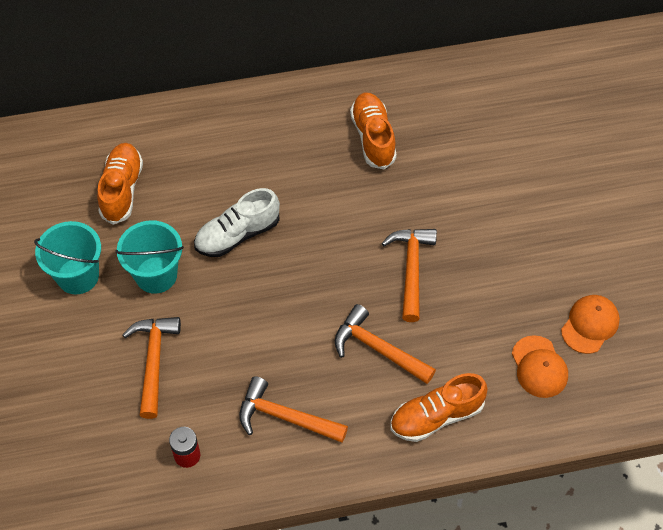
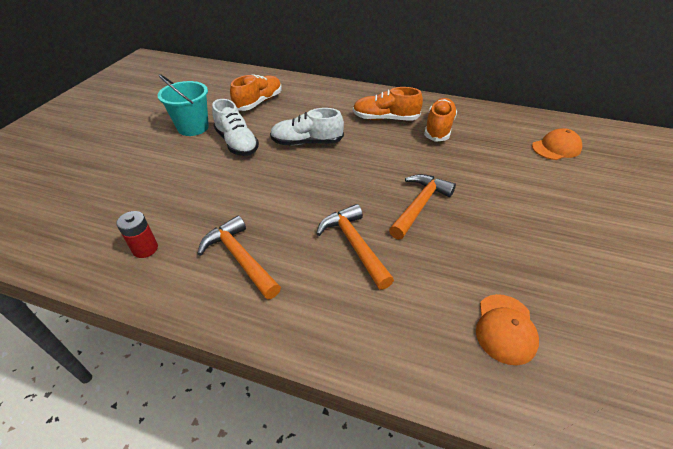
camera: 30 degrees right, 15 degrees down
(154, 361) = (187, 184): orange hammer -> none
(156, 275) = (237, 143): turquoise bucket -> white shoe
(436, 416) = (371, 322): orange shoe -> orange shoe (385, 119)
(590, 325) = (581, 315): orange cap -> orange cap (556, 148)

